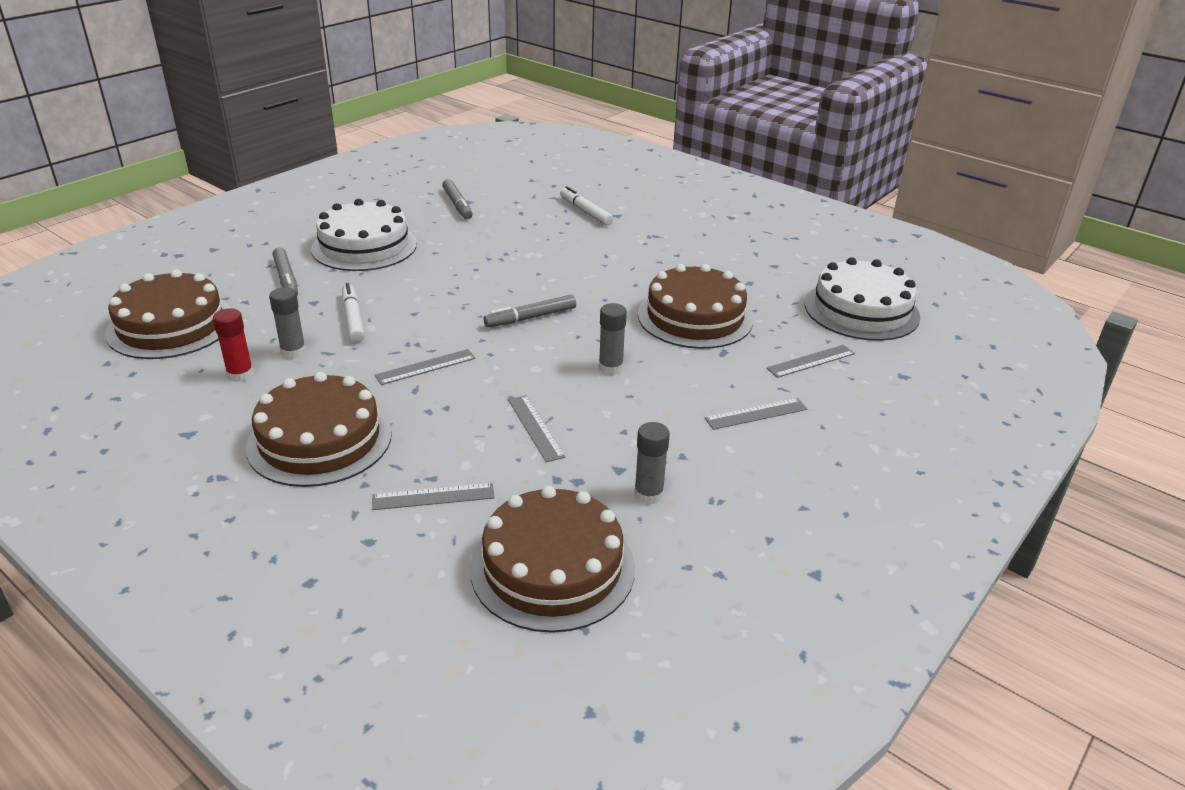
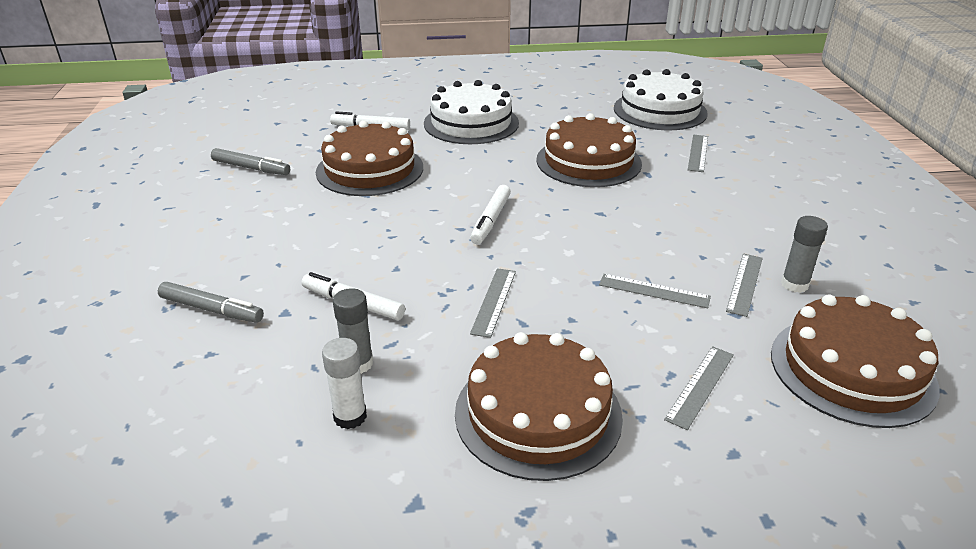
camera: 45 degrees left, 0 degrees up
(171, 326) = (171, 427): brown cake -> brown cake (370, 169)
(240, 374) = (350, 417): red glue stick -> white glue stick
(364, 246) = (233, 241): white cake -> white cake (471, 123)
(530, 318) = (491, 220): grey marker -> white marker
(610, 367) = (611, 222): grey glue stick -> none
(756, 414) = (738, 199): grey ruler -> grey ruler (744, 284)

